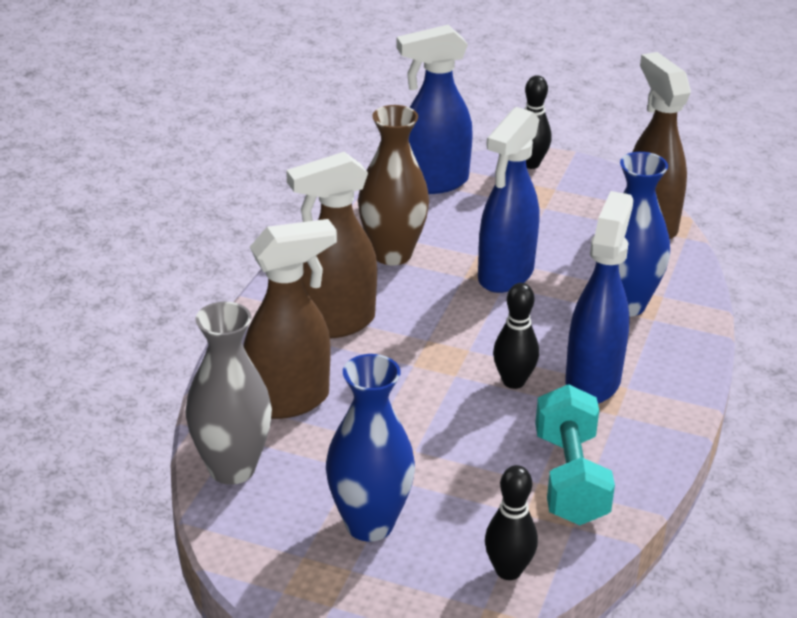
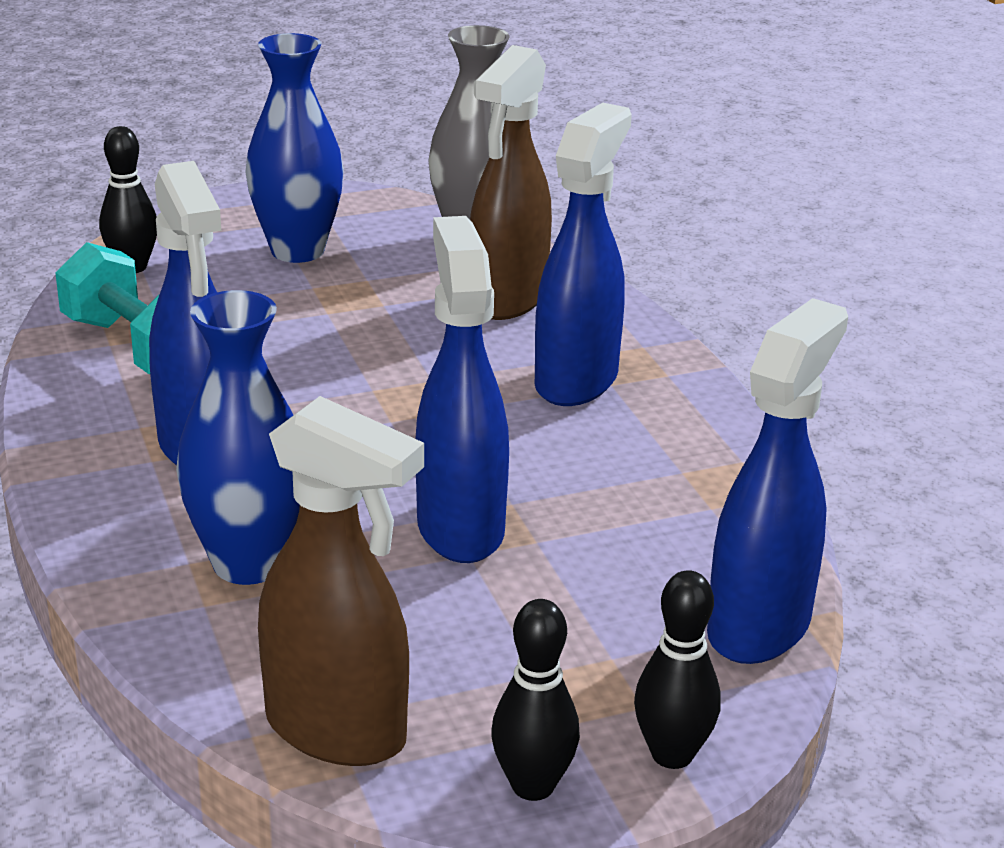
camera: 140 degrees right, 5 degrees down
(335, 323) = (577, 381): brown spray bottle -> blue spray bottle
(392, 254) = (642, 487): brown vase -> none
(513, 381) = (297, 408): black bowling pin -> black bowling pin (533, 786)

